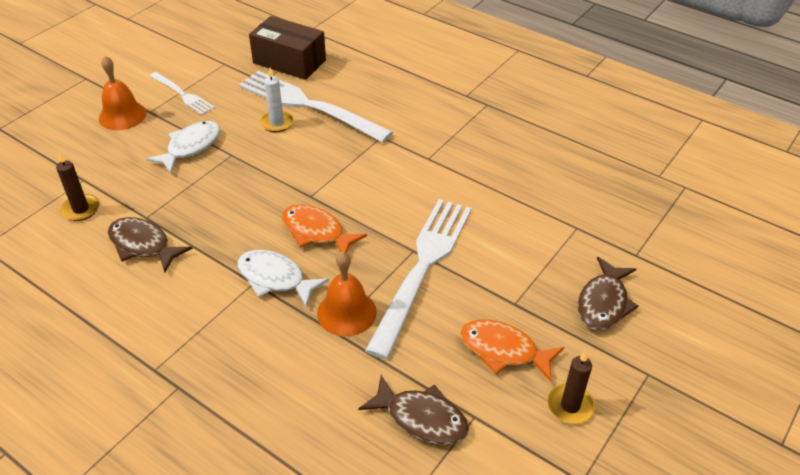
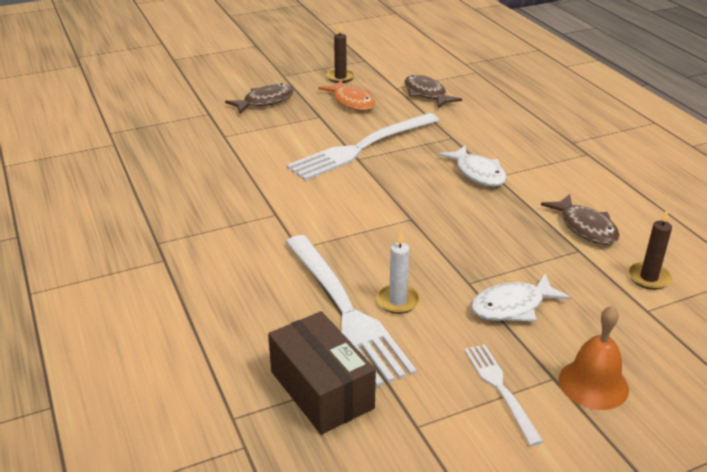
camera: 150 degrees left, 10 degrees down
(316, 232) = (425, 191): orange fish -> none
(346, 312) = (436, 142): orange bell -> none

